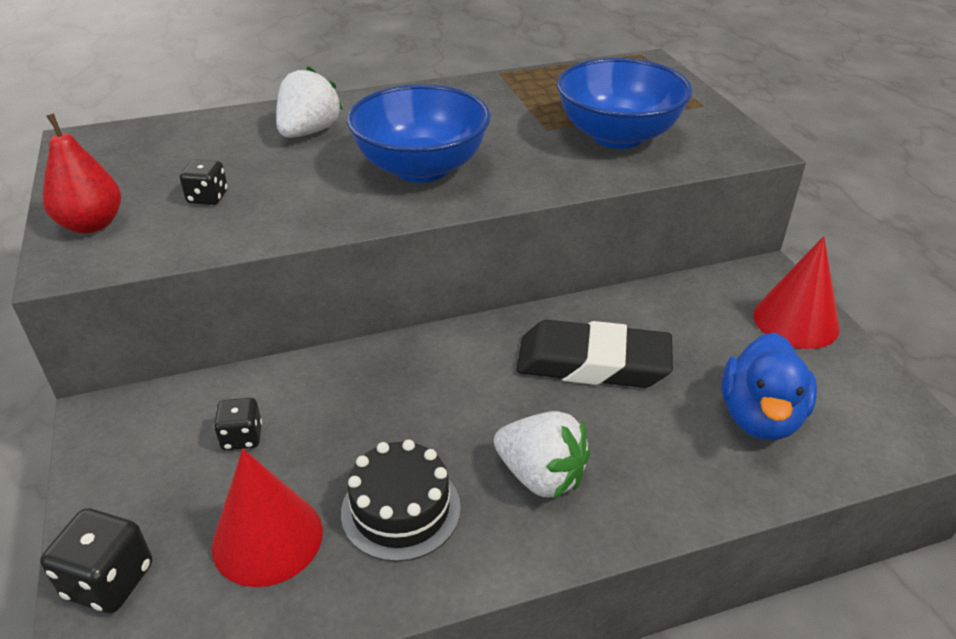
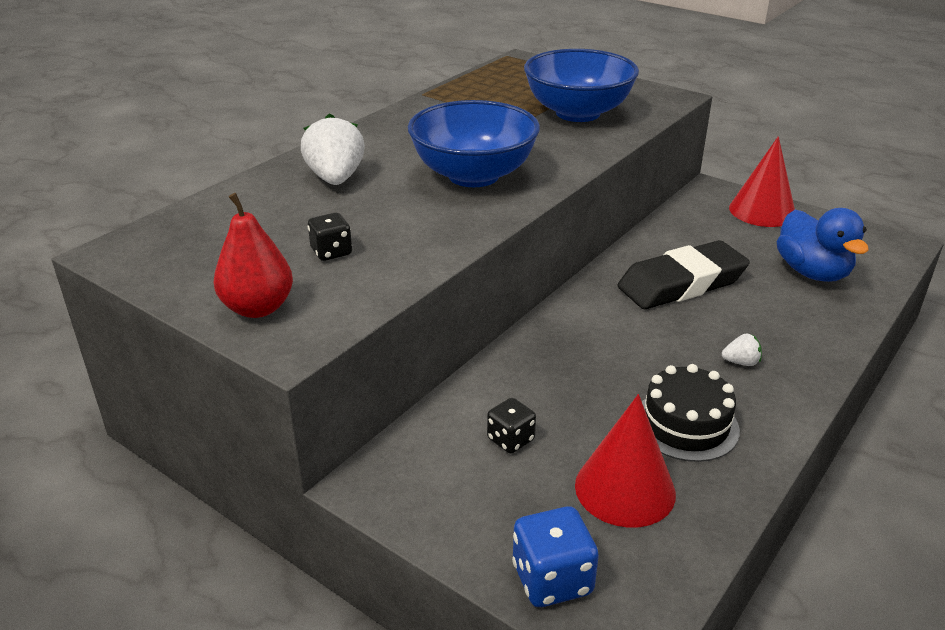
camera: 35 degrees left, 5 degrees down
(109, 581) = (552, 579): black dice -> blue dice
(541, 476) = (741, 362): white strawberry -> white strawberry, size x0.47

